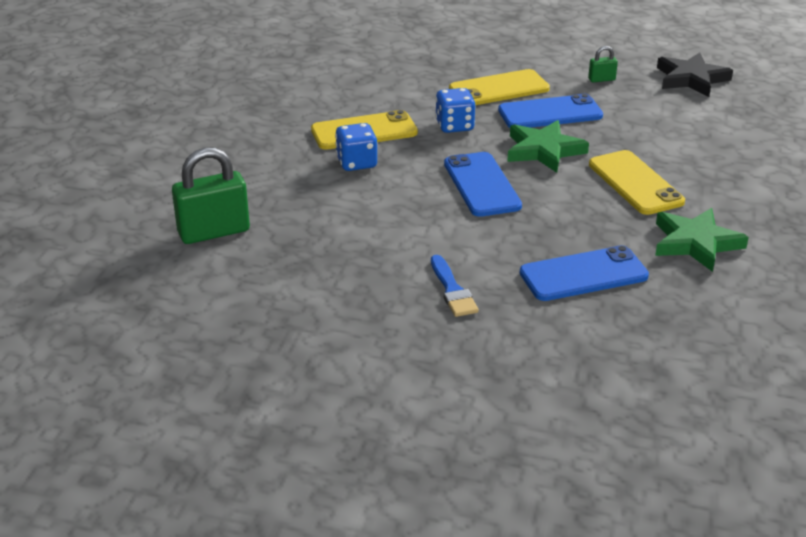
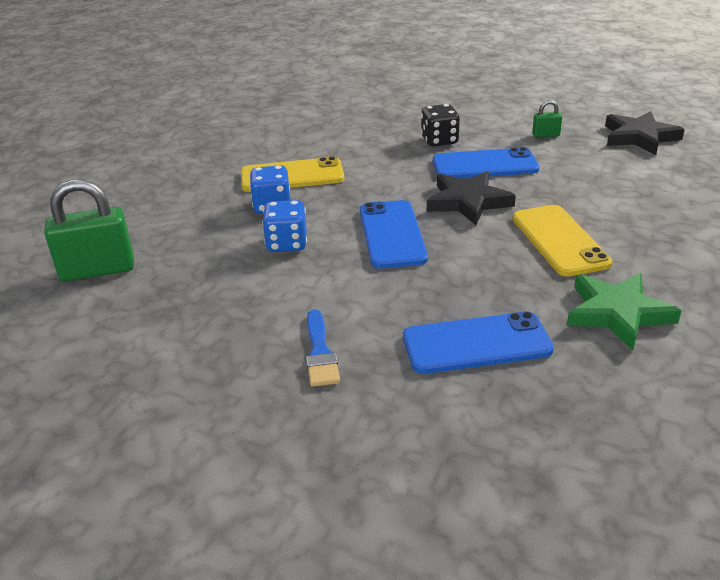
camera: 10 degrees right, 0 degrees up
(454, 126) = (383, 174): blue dice -> blue dice (287, 244)
(499, 89) = (439, 141): yellow phone -> black dice
(544, 150) = (468, 202): green star -> black star

